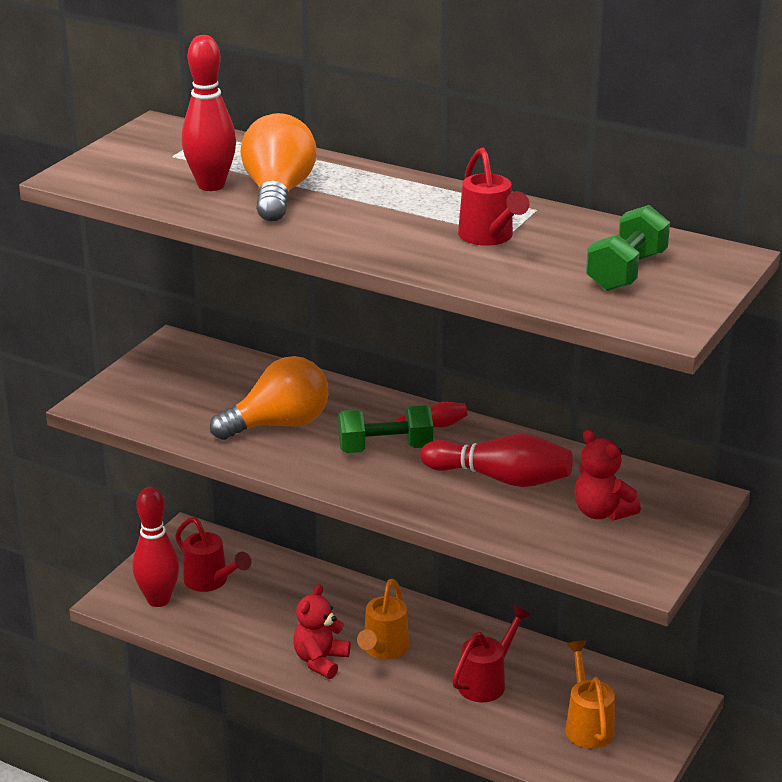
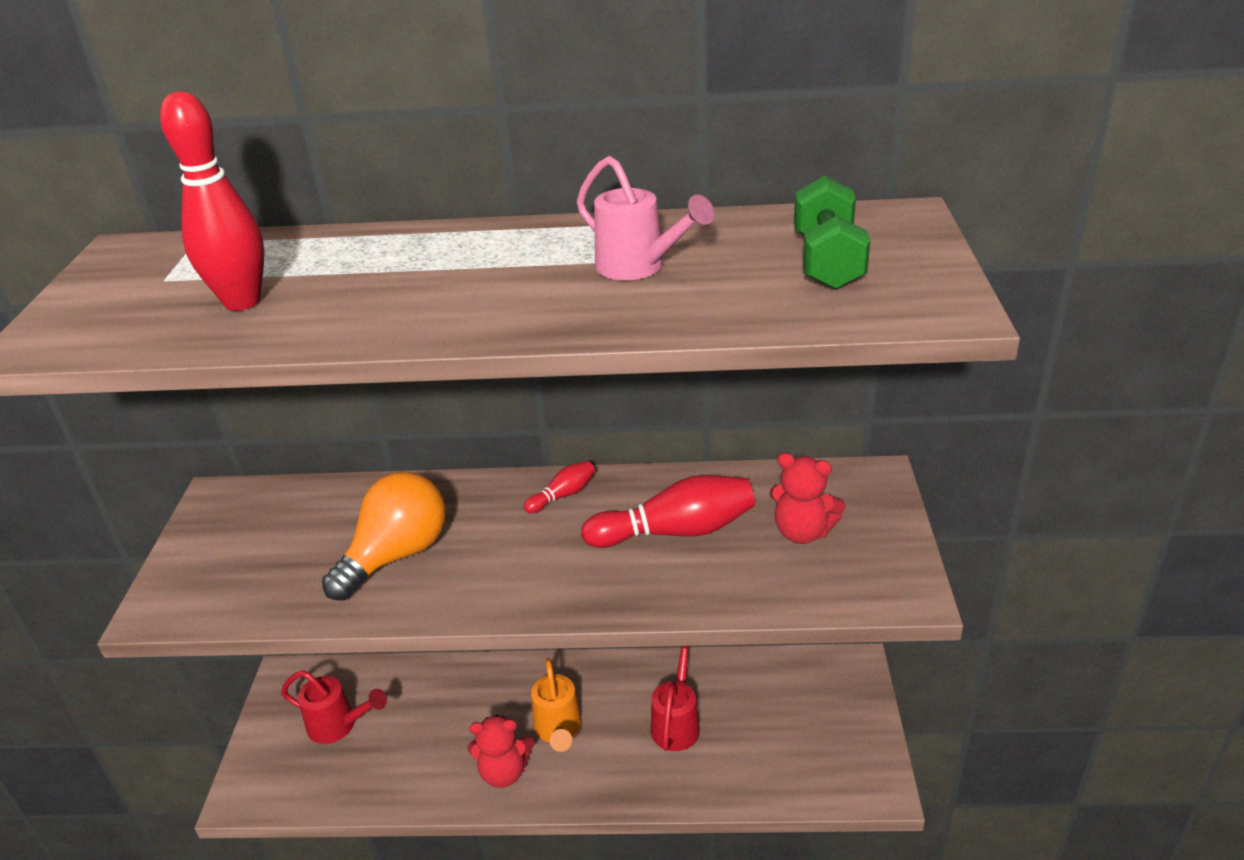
camera: 25 degrees left, 5 degrees up
(158, 600) = (292, 772): red bowling pin -> none
(278, 193) = (338, 287): orange light bulb -> none
(320, 661) = (504, 772): red teddy bear -> red teddy bear turned 90 degrees counterclockwise
(385, 448) = (532, 541): green dumbbell -> none
(489, 238) = (639, 268): red watering can -> pink watering can
(587, 724) = (796, 728): orange watering can -> none

